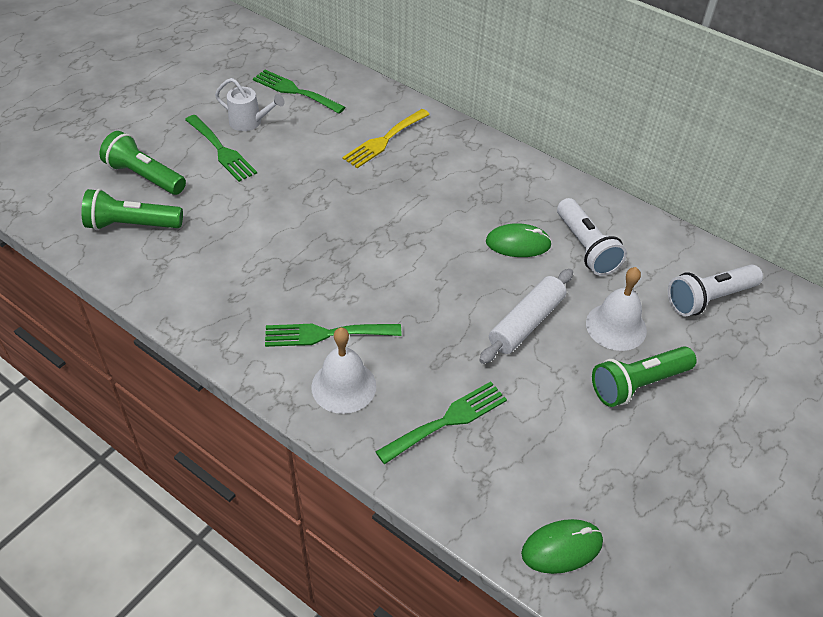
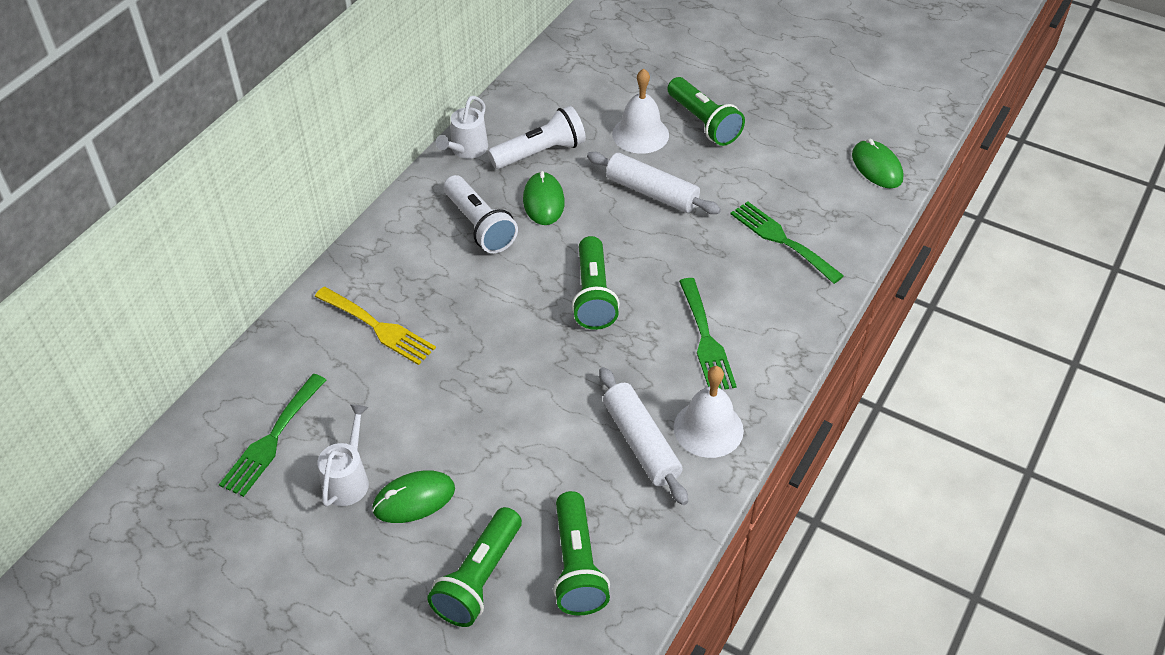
camera: 95 degrees left, 0 degrees up
(221, 150) = (414, 499): green fork -> green mouse
(227, 274) = (641, 443): none -> white rolling pin
(343, 386) = (766, 316): white bell -> white bell (708, 428)
(395, 264) = (593, 295): none -> green flashlight
(589, 199) = (466, 150): none -> white watering can
(709, 299) = (592, 76): white flashlight -> white flashlight (479, 225)

